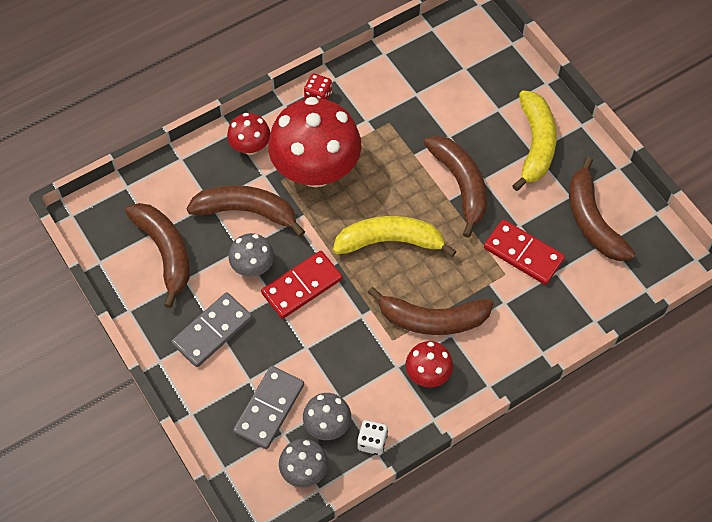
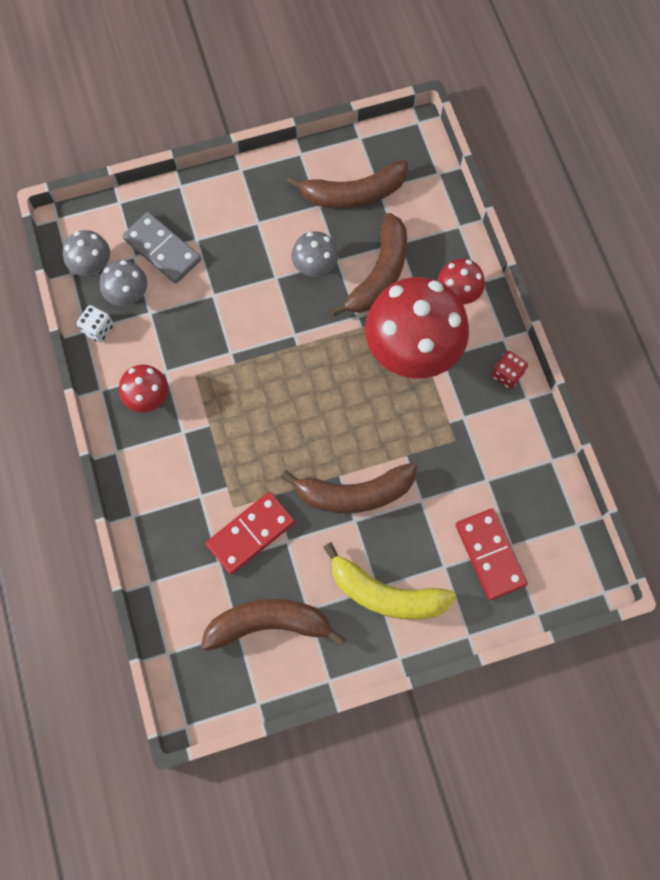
camera: 105 degrees right, 10 degrees up
(212, 331) = (256, 218): grey domino -> none
(302, 286) = (279, 306): red domino -> red domino (489, 555)
(390, 241) = (305, 401): yellow banana -> none
(432, 319) = (204, 418): brown banana -> none

